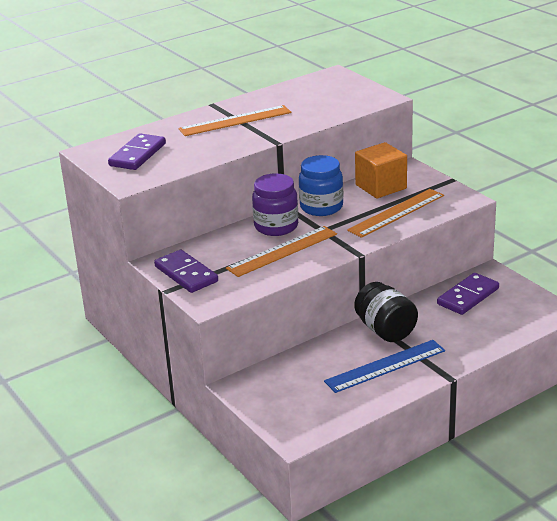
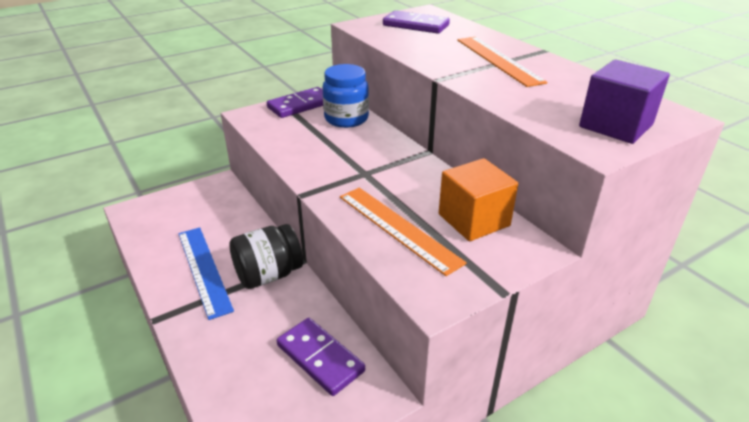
camera: 90 degrees right, 5 degrees up
(276, 226) = (378, 146): purple jar -> none
(282, 251) = (325, 149): orange ruler -> none
(321, 207) = (419, 174): blue jar -> blue jar (346, 119)
(351, 91) = (615, 126): none -> purple cube

